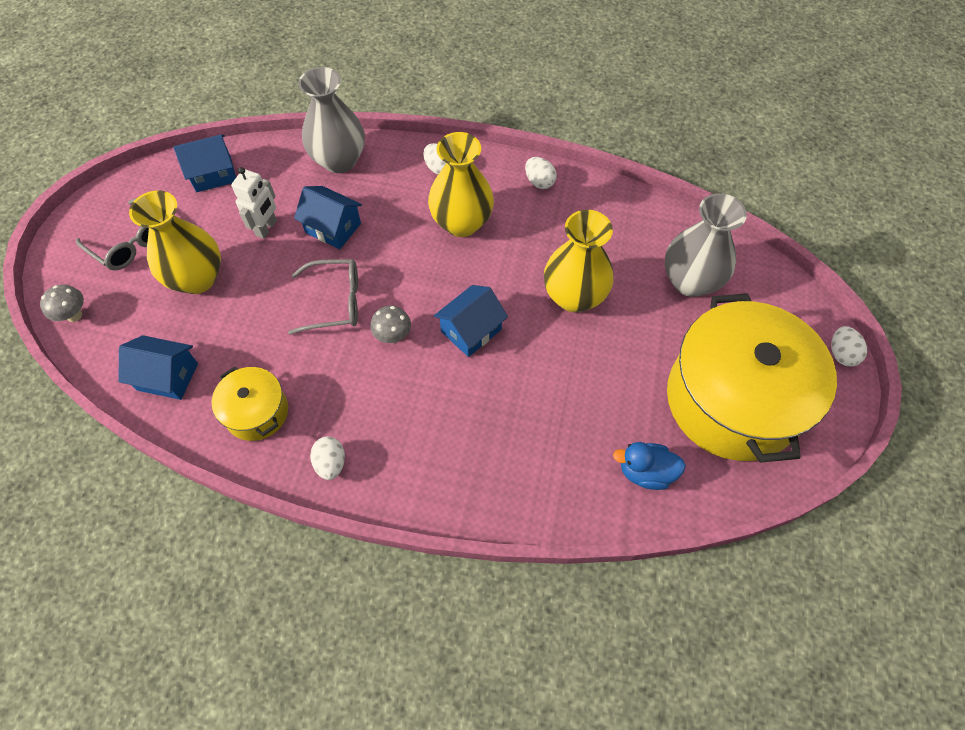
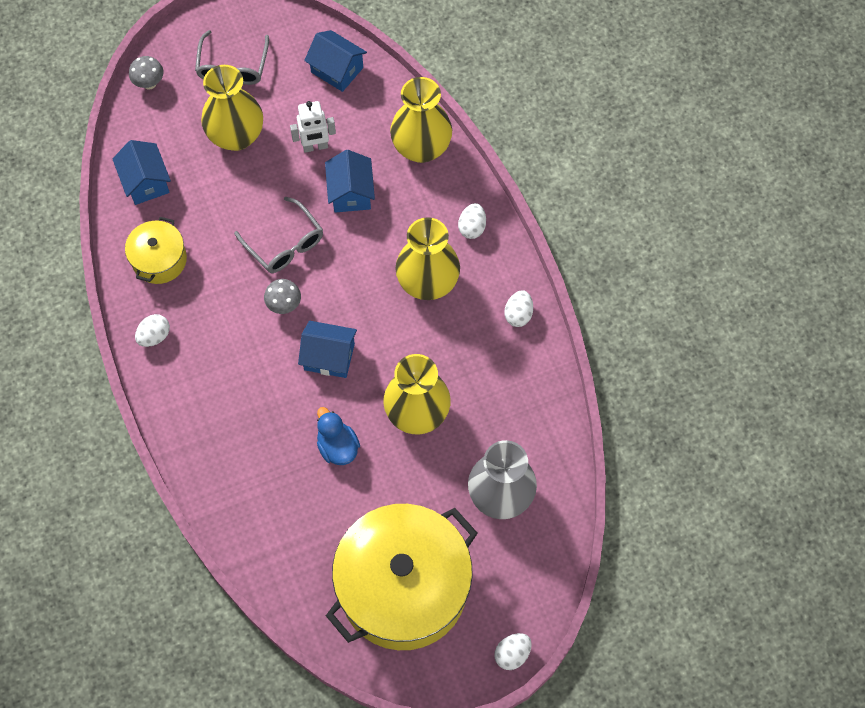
camera: 55 degrees right, 5 degrees up
(339, 160) = (421, 148): grey vase -> yellow vase
(645, 472) = (293, 555): blue duck -> blue duck (337, 446)

